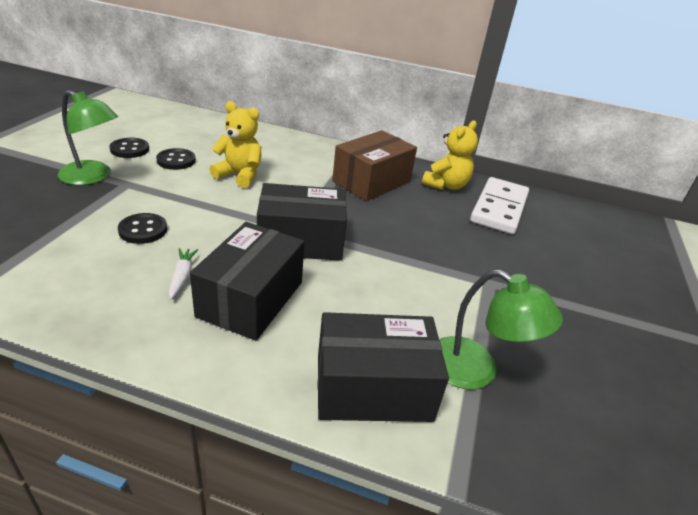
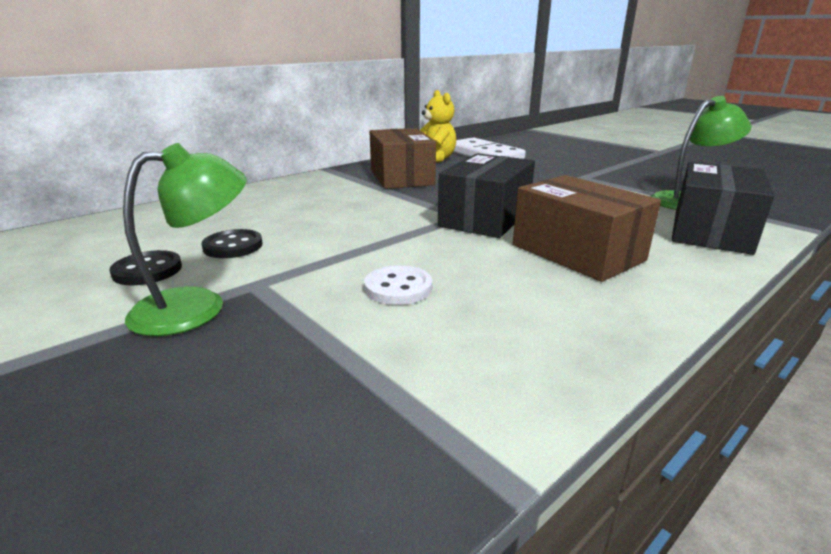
camera: 55 degrees left, 10 degrees down
(143, 230) = (398, 287): black button -> white button
(182, 277) = (521, 278): white carrot -> none
(239, 175) = (321, 221): yellow teddy bear -> none
(251, 299) = (577, 252): black box -> brown box

